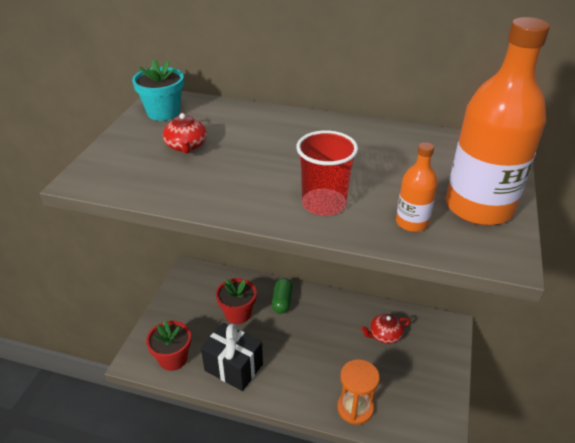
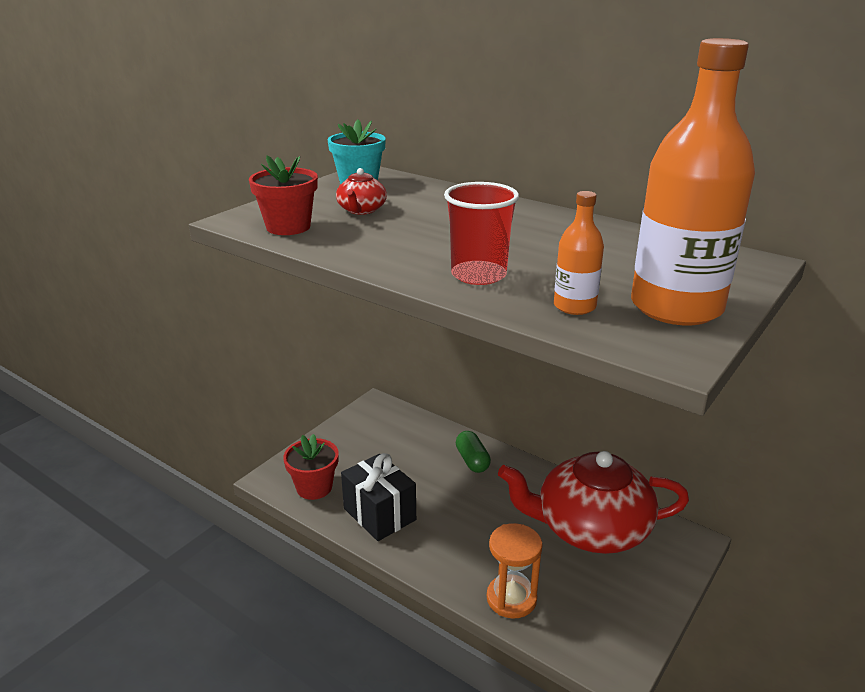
camera: 20 degrees right, 10 degrees down
(238, 313) = (411, 460): red flower pot -> red flower pot (288, 227)
(282, 301) = (472, 460): green capsule -> green capsule turned 45 degrees counterclockwise
(384, 335) = (590, 528): red teapot -> red teapot, size x2.45

